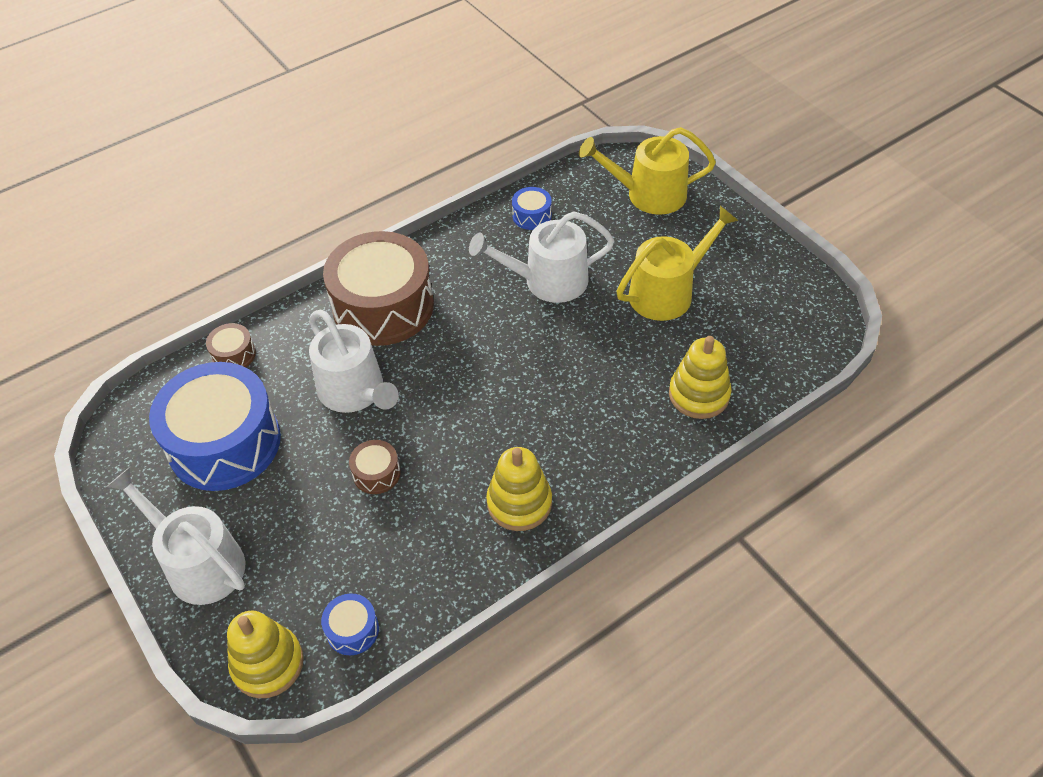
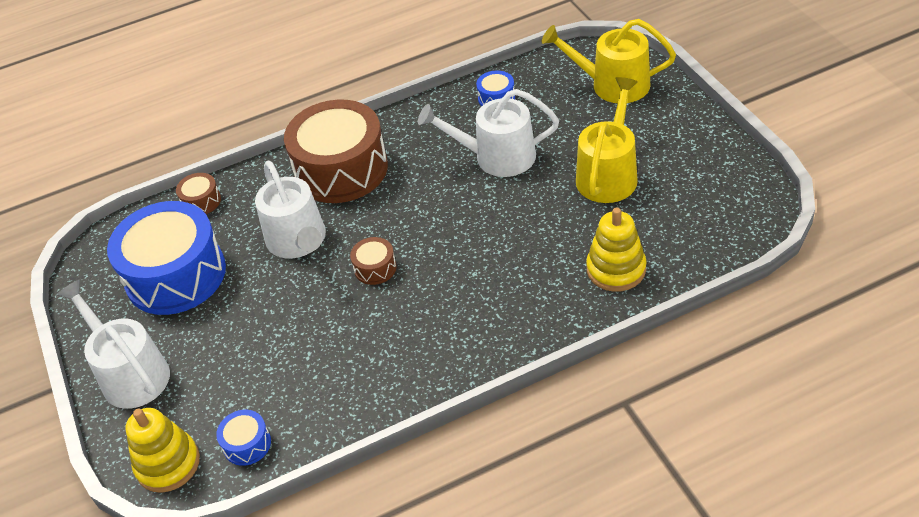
camera: 15 degrees right, 5 degrees down
(376, 473) = (300, 313): brown drum -> brown drum (375, 268)
(519, 503) = (422, 350): yellow stacking toy -> none
(667, 292) = (608, 174): yellow watering can -> yellow watering can turned 45 degrees counterclockwise

